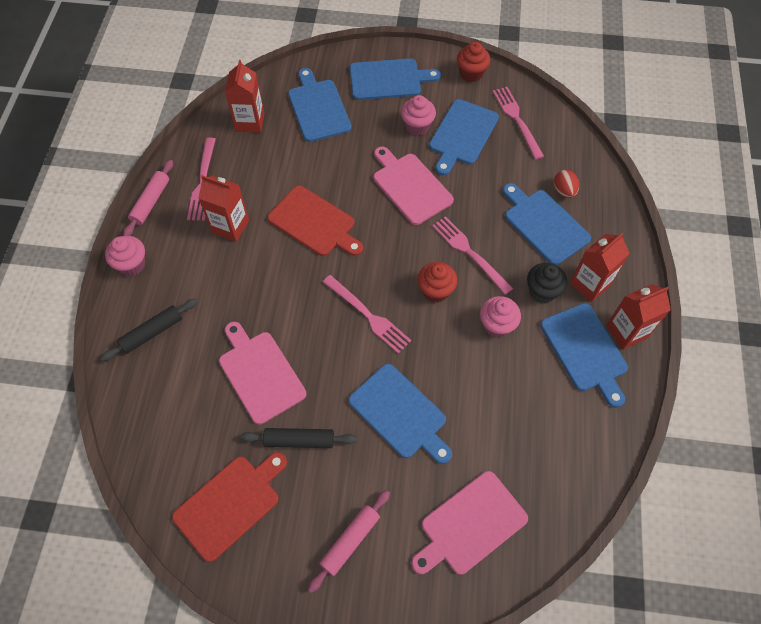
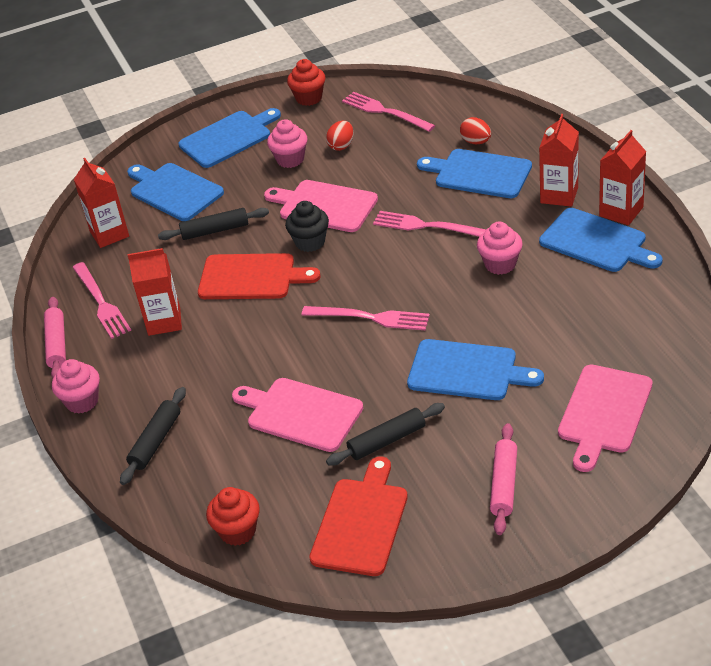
camera: 25 degrees left, 20 degrees down
(320, 162) = (215, 230): none -> black rolling pin
(435, 291) = (420, 268): red cupcake -> red cupcake (238, 531)
(462, 135) = (341, 146): blue cutting board -> red egg
(542, 291) = (520, 221): black cupcake -> black cupcake (310, 242)

